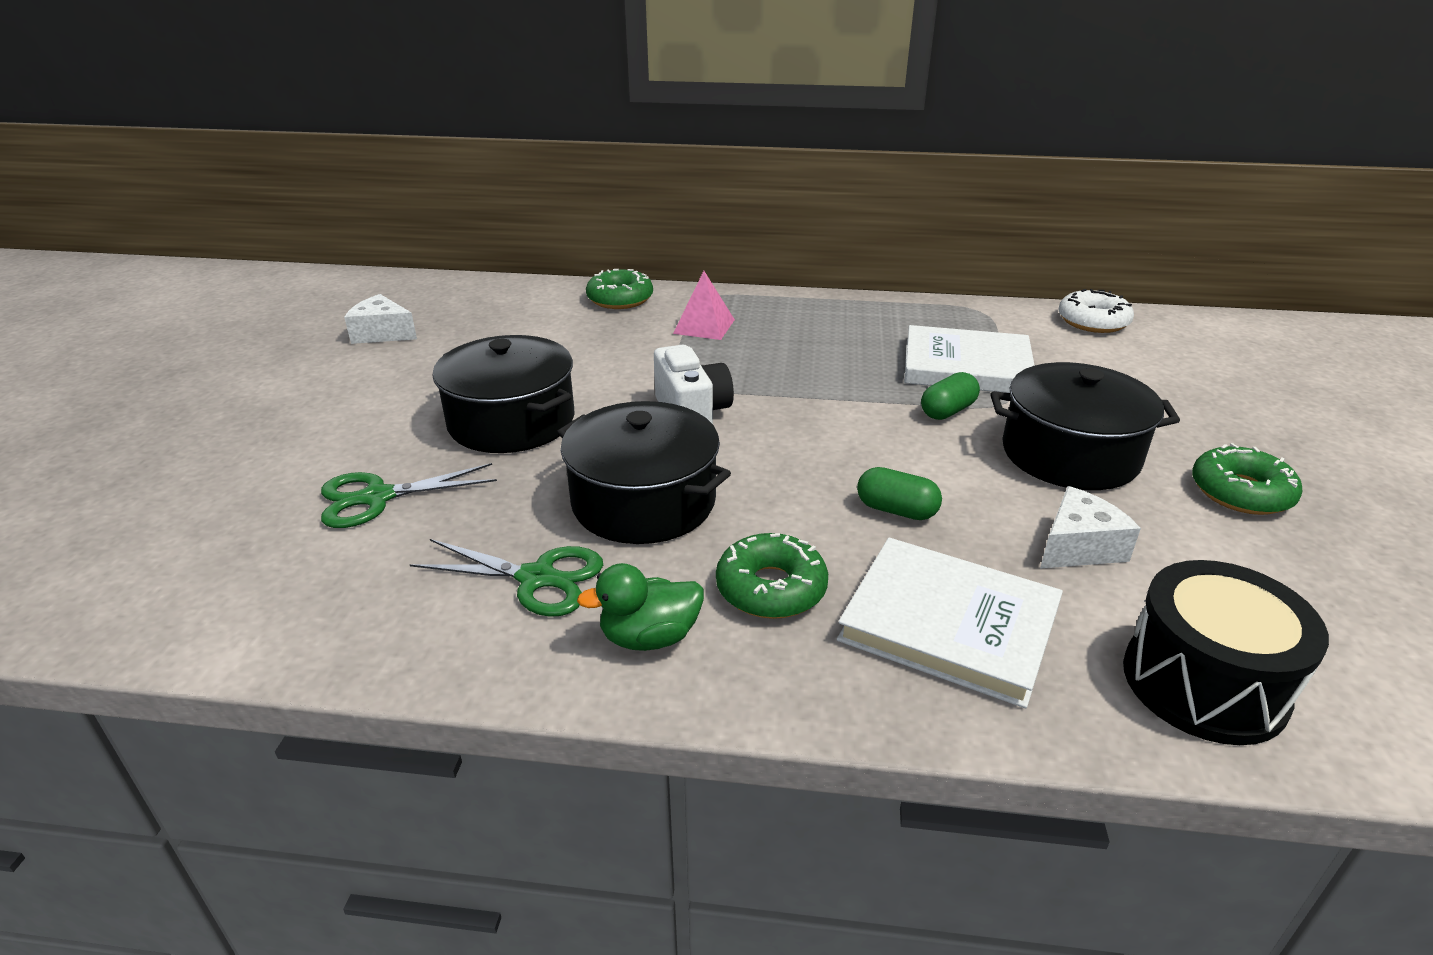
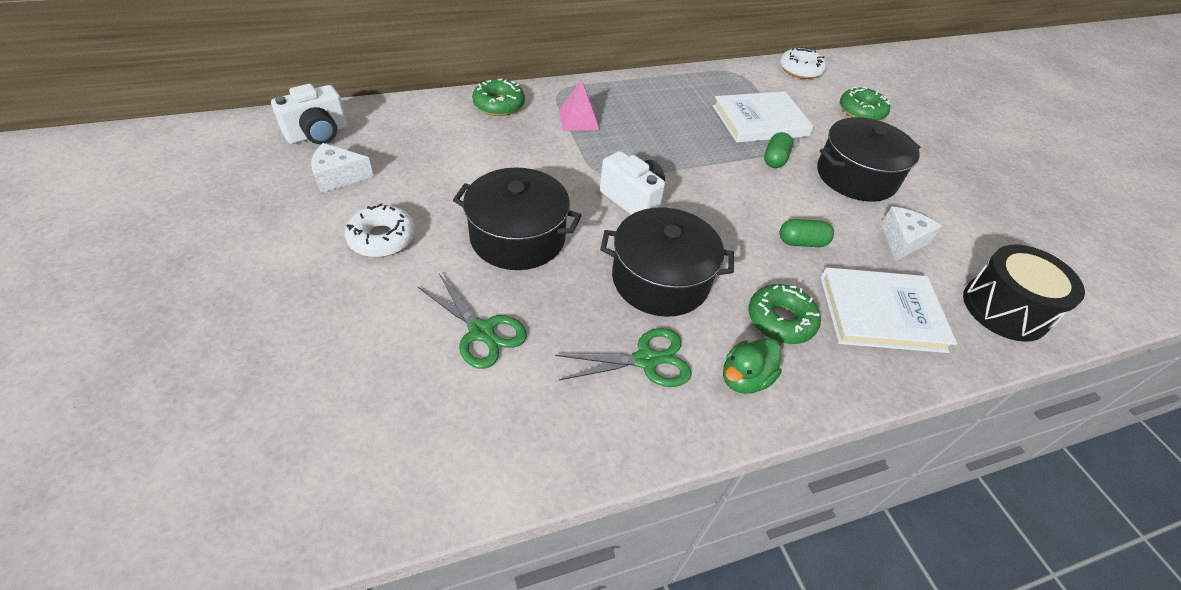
camera: 30 degrees left, 15 degrees up
(367, 392) = (382, 238): none -> white donut
(377, 497) = (481, 331): green scissors -> green scissors turned 90 degrees counterclockwise
(401, 296) = (318, 134): none -> white camera
(1240, 492) = (945, 182): green donut -> green donut (861, 111)

